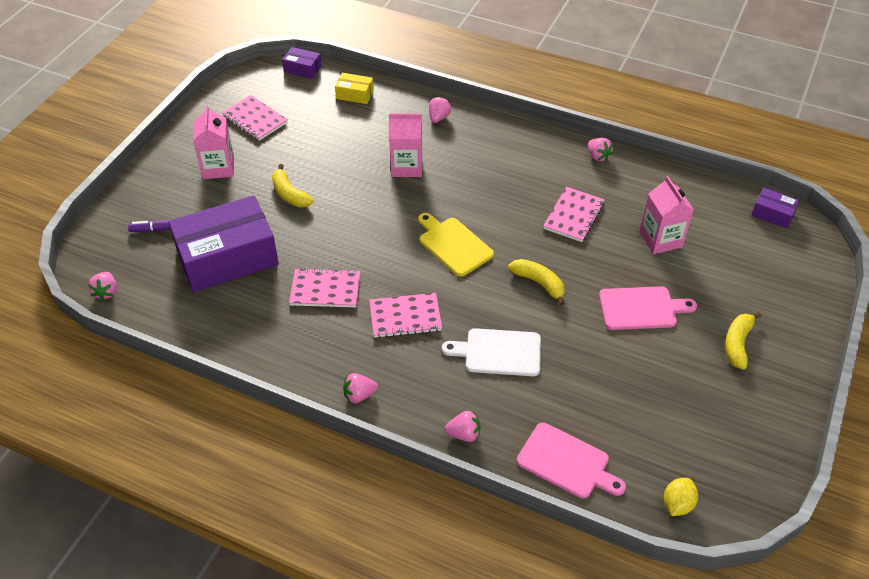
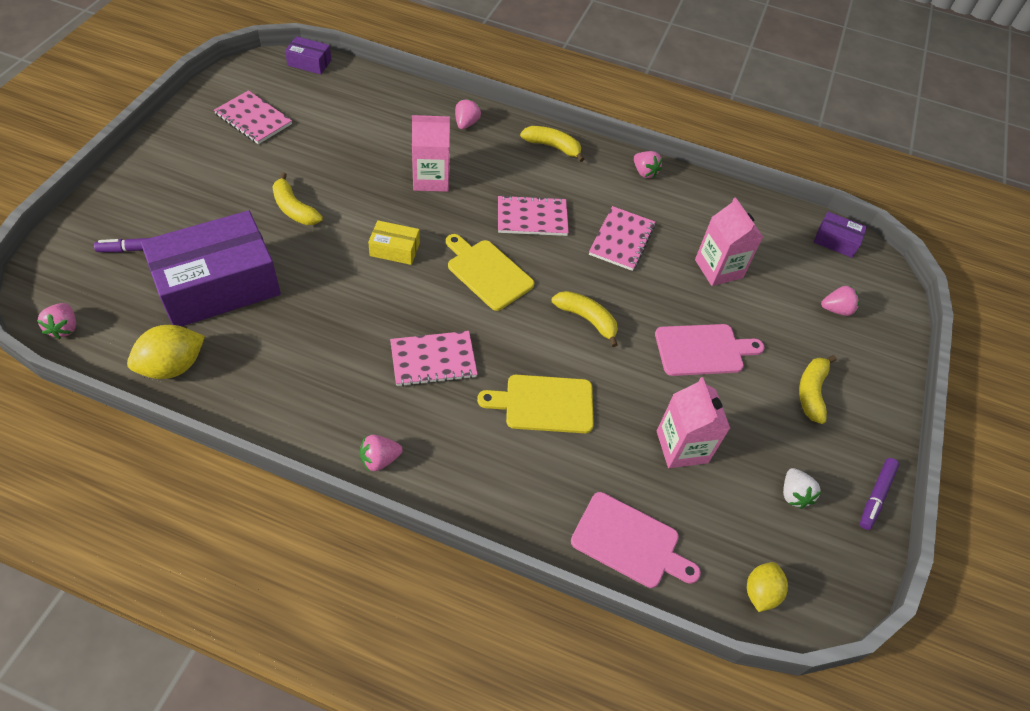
camera: 10 degrees left, 5 degrees up
(192, 322) = (173, 366): none -> yellow lemon
(218, 167) = (208, 175): pink carton -> pink carton (682, 447)
(325, 289) = (337, 326): pink notebook -> pink notebook (532, 218)
(355, 94) = (370, 94): yellow box -> yellow box (394, 249)
(464, 434) = (507, 508): pink strawberry -> pink strawberry (836, 309)
(498, 352) = (544, 404): white cutting board -> yellow cutting board
(515, 136) = (553, 147): none -> yellow banana
(714, 427) = (793, 494): none -> white strawberry
(788, 430) = (876, 496): none -> purple marker

